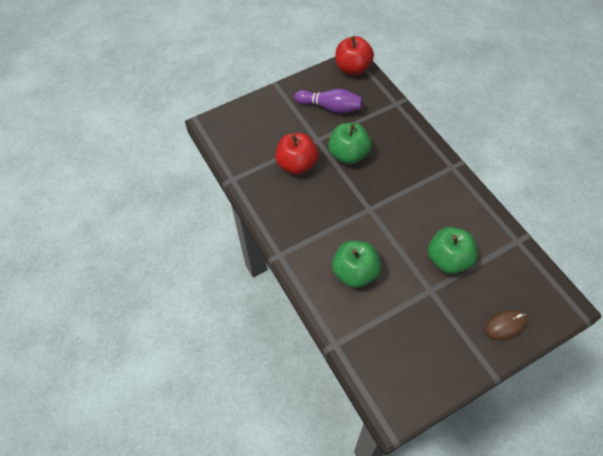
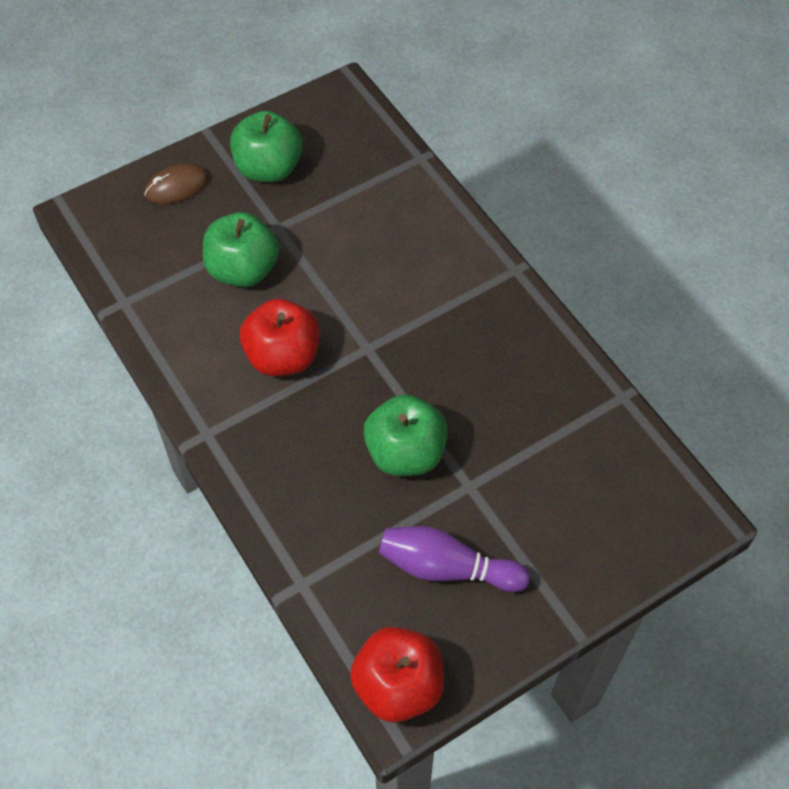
camera: 175 degrees right, 0 degrees up
(297, 165) = (504, 428): red apple -> red apple (283, 356)
(355, 273) = (392, 247): green apple -> green apple (268, 168)

